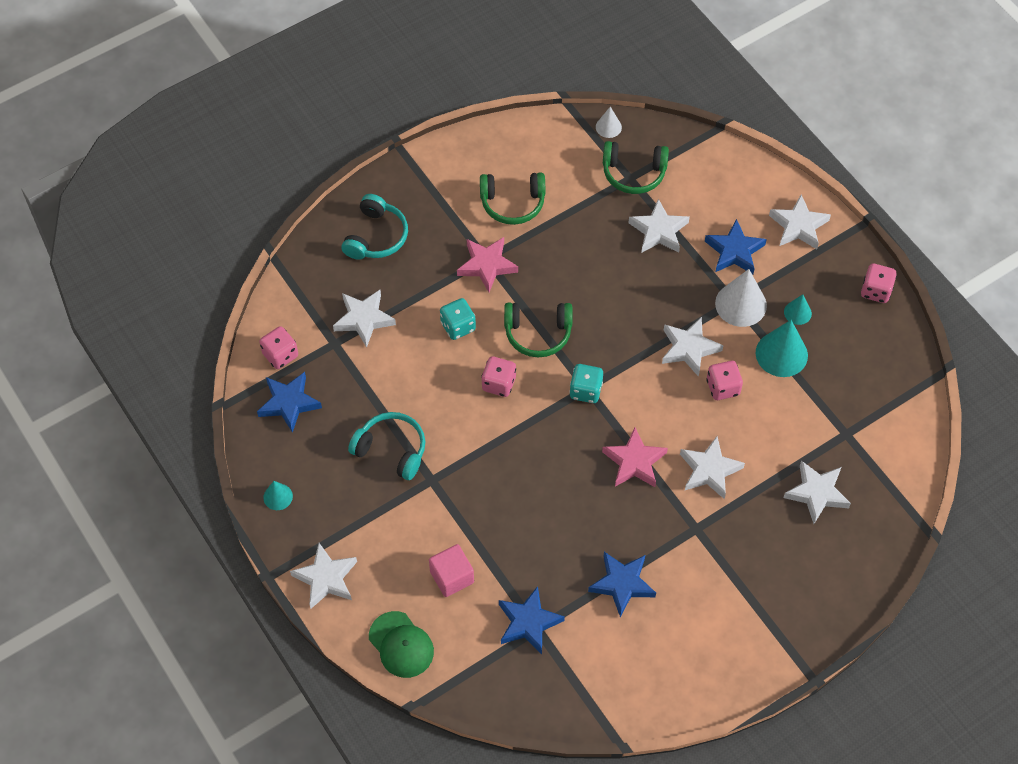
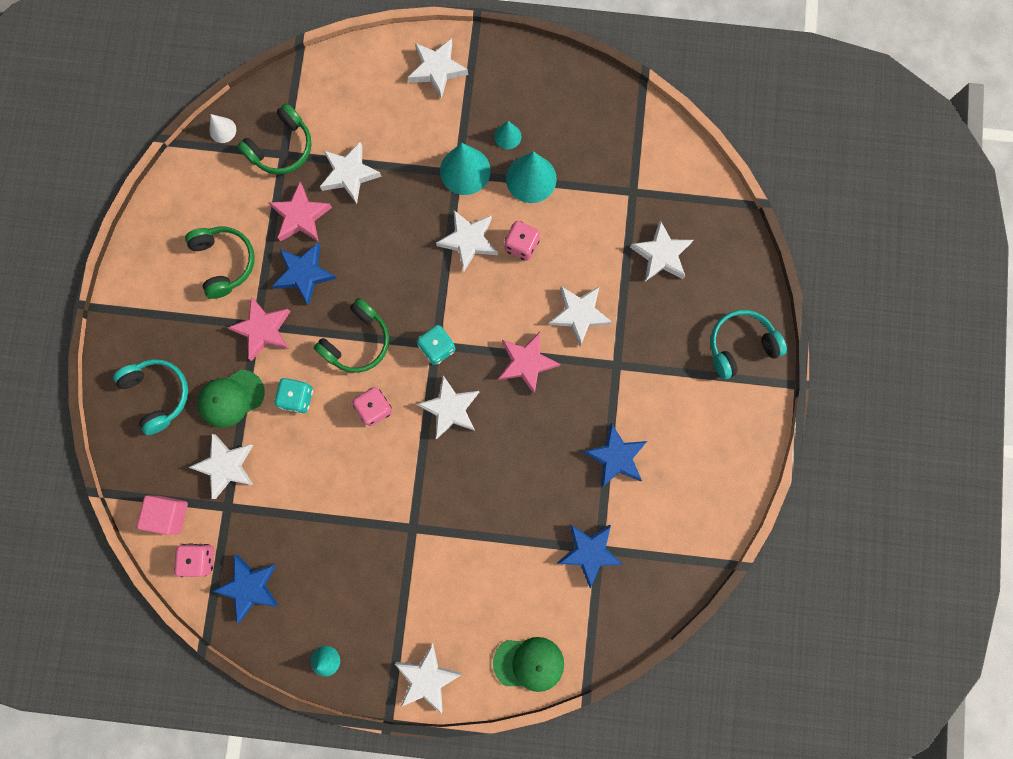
camera: 50 degrees left, 20 degrees up
(391, 450) = (360, 538): turquoise headphones -> turquoise headphones (740, 345)
(416, 284) = (231, 398): none -> green cap
(452, 577) = (506, 579): pink cube -> pink cube (169, 514)
(512, 203) = (225, 262): green headphones -> green headphones turned 60 degrees counterclockwise
(547, 435) = (450, 408): none -> white star
(595, 224) = (301, 216): none -> pink star
(734, 251) = (417, 135): blue star -> blue star (304, 274)
(740, 304) = (465, 170): white cone -> turquoise cone
(875, 291) = (539, 65): pink dice -> none

